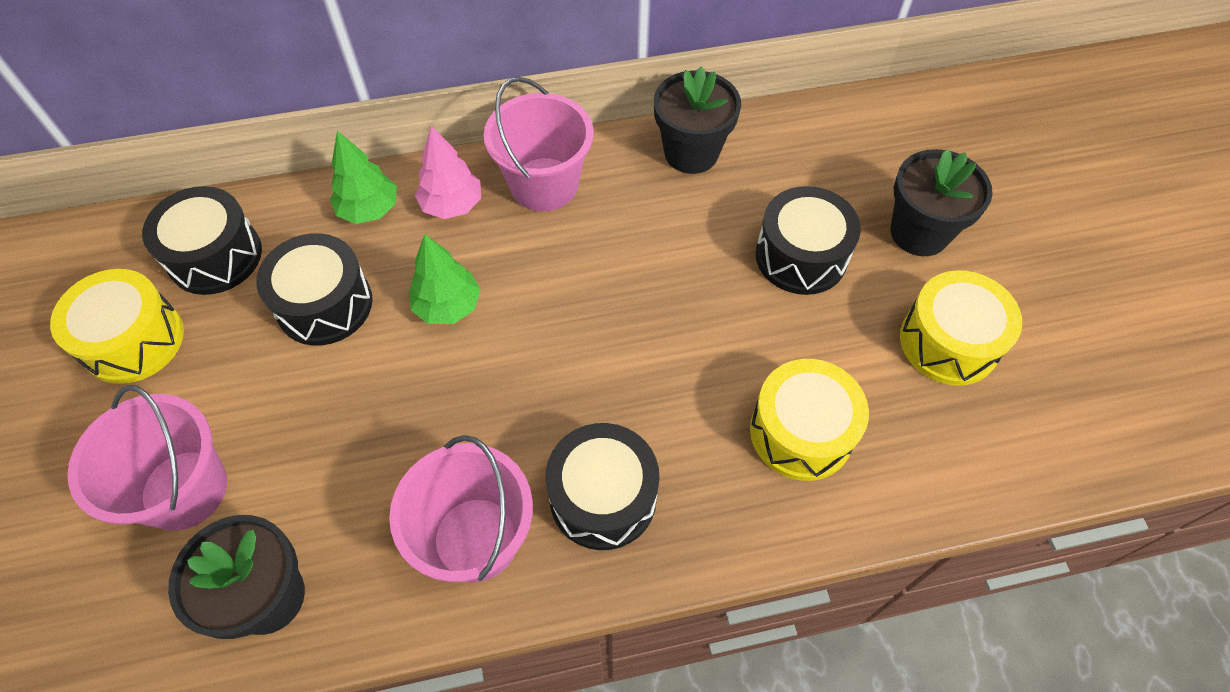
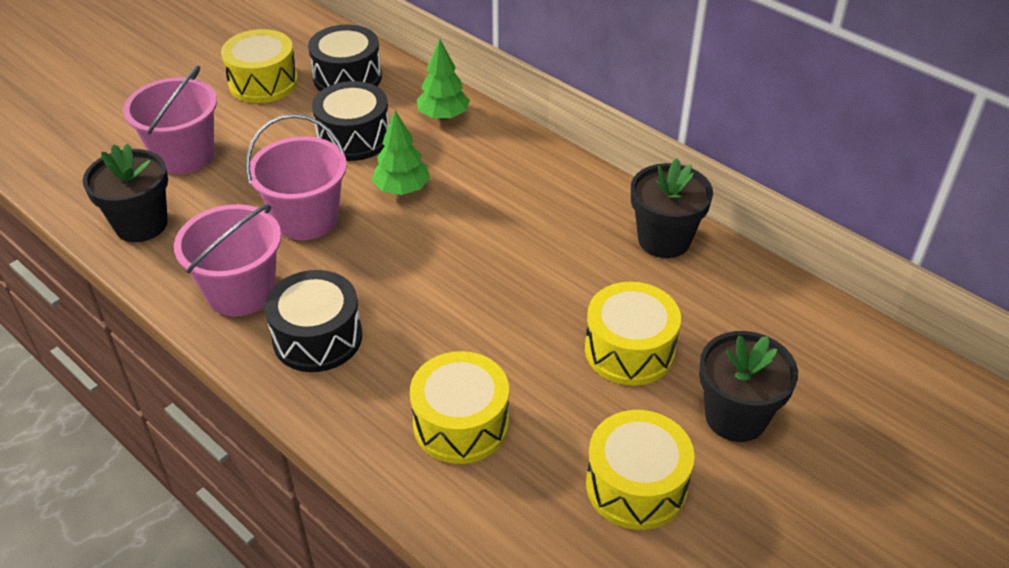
camera: 55 degrees right, 15 degrees down
(452, 205) = (485, 148): pink tree -> none
(544, 184) = (549, 180): pink bucket -> pink bucket (306, 219)
(801, 256) = (629, 350): black drum -> yellow drum

